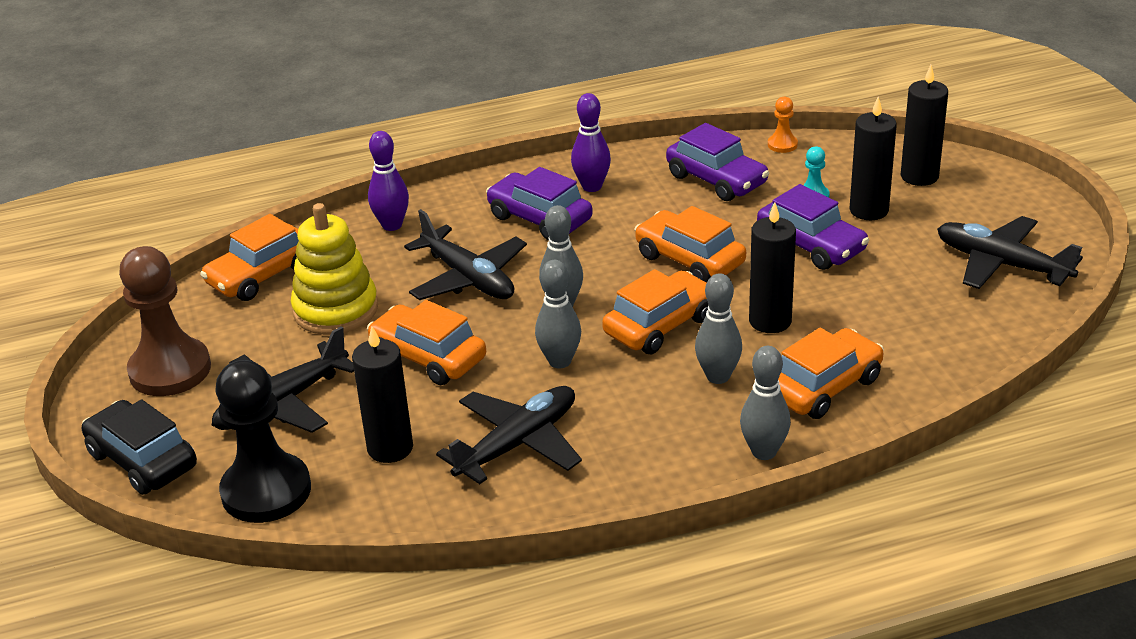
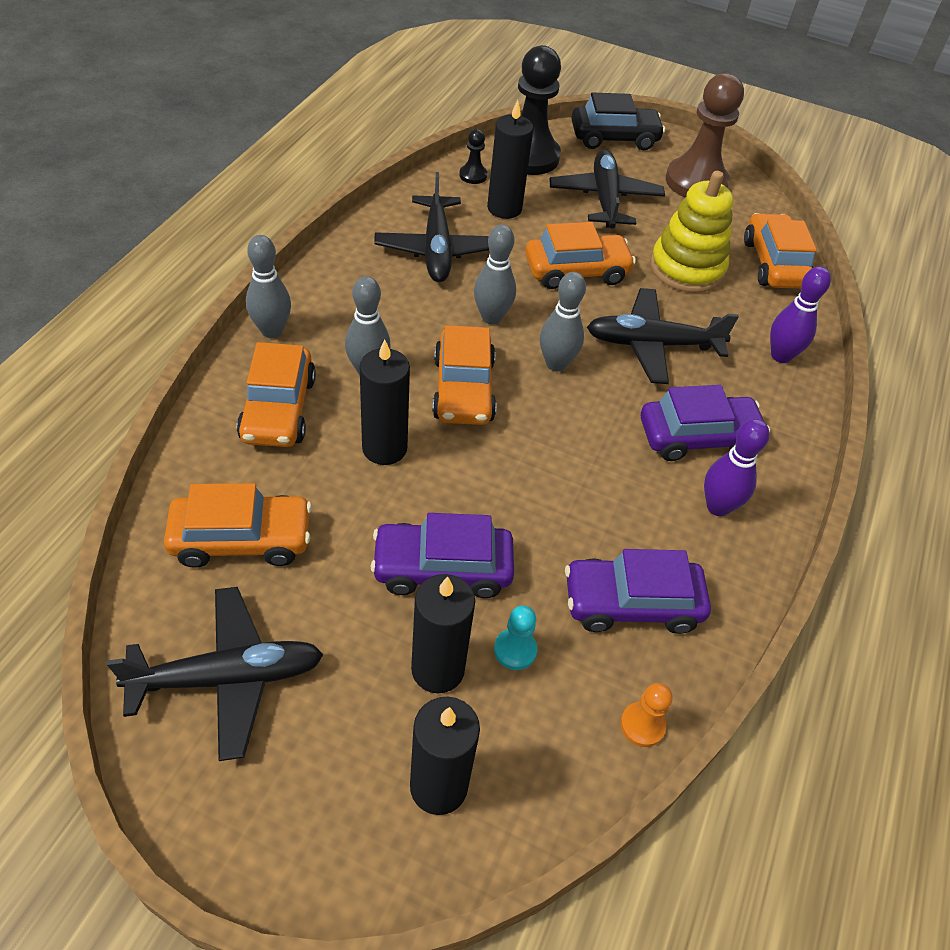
camera: 125 degrees right, 15 degrees up
(359, 502) = (473, 175): none -> black pawn
(689, 260) = (524, 473): orange car -> orange car (242, 539)

